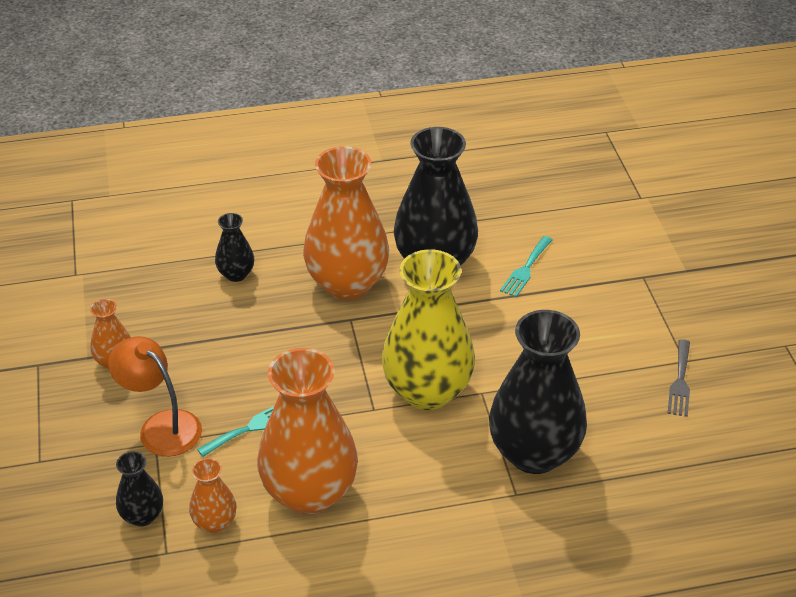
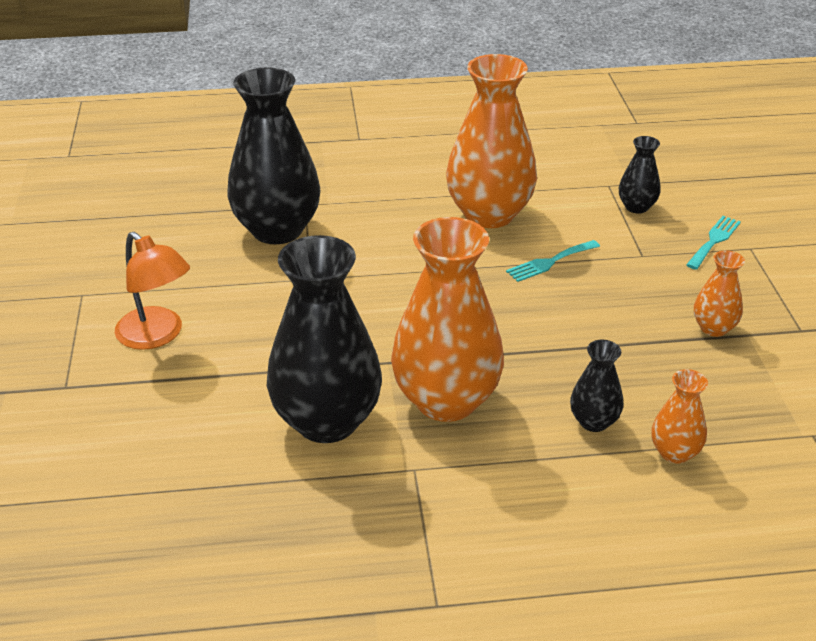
camera: 175 degrees left, 5 degrees down
(161, 426) = (640, 268): orange lamp -> orange lamp (157, 336)
(215, 522) = (571, 200): orange vase -> orange vase (674, 452)
(427, 391) = (367, 282): yellow vase -> none
(526, 269) = (209, 405): turquoise fork -> turquoise fork (714, 241)
(680, 381) = (101, 276): grey fork -> none

